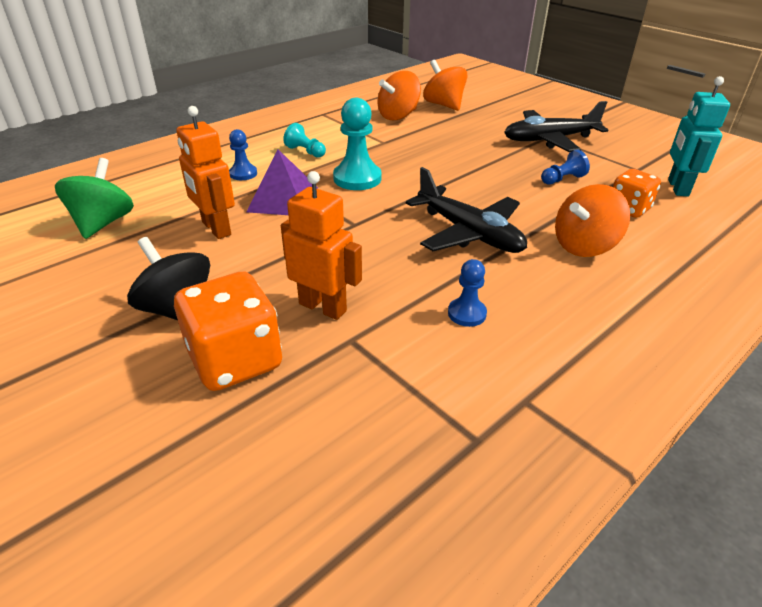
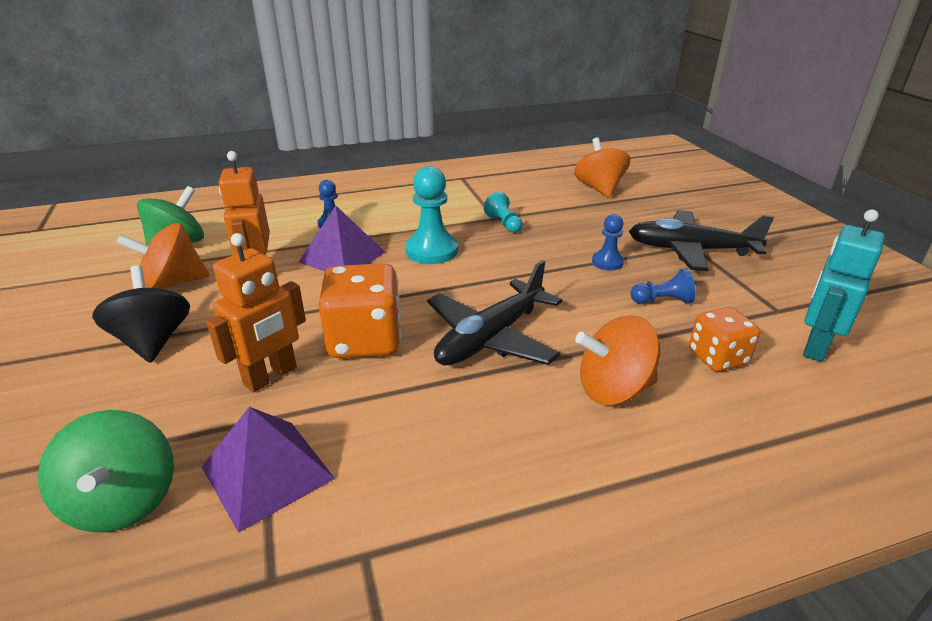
camera: 25 degrees right, 5 degrees down
(235, 360) = (148, 405): orange dice -> orange dice (365, 340)
(299, 434) = (124, 501): none -> green spinning top
(305, 151) = (409, 213): turquoise pawn -> turquoise pawn (504, 224)
(323, 307) = (271, 376): orange robot -> orange robot turned 75 degrees clockwise
(397, 374) = (267, 472): none -> purple pyramid
(398, 116) = (537, 192): orange spinning top -> orange spinning top (173, 283)
(467, 313) = (401, 429): blue pawn -> blue pawn (607, 262)
(469, 233) = (490, 338): black plane -> black plane turned 60 degrees clockwise

